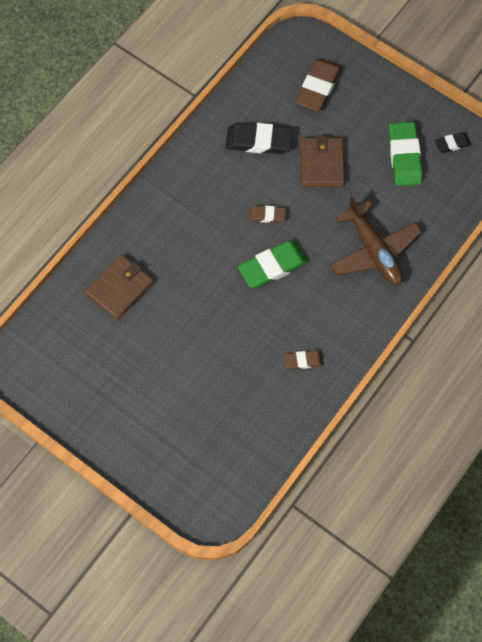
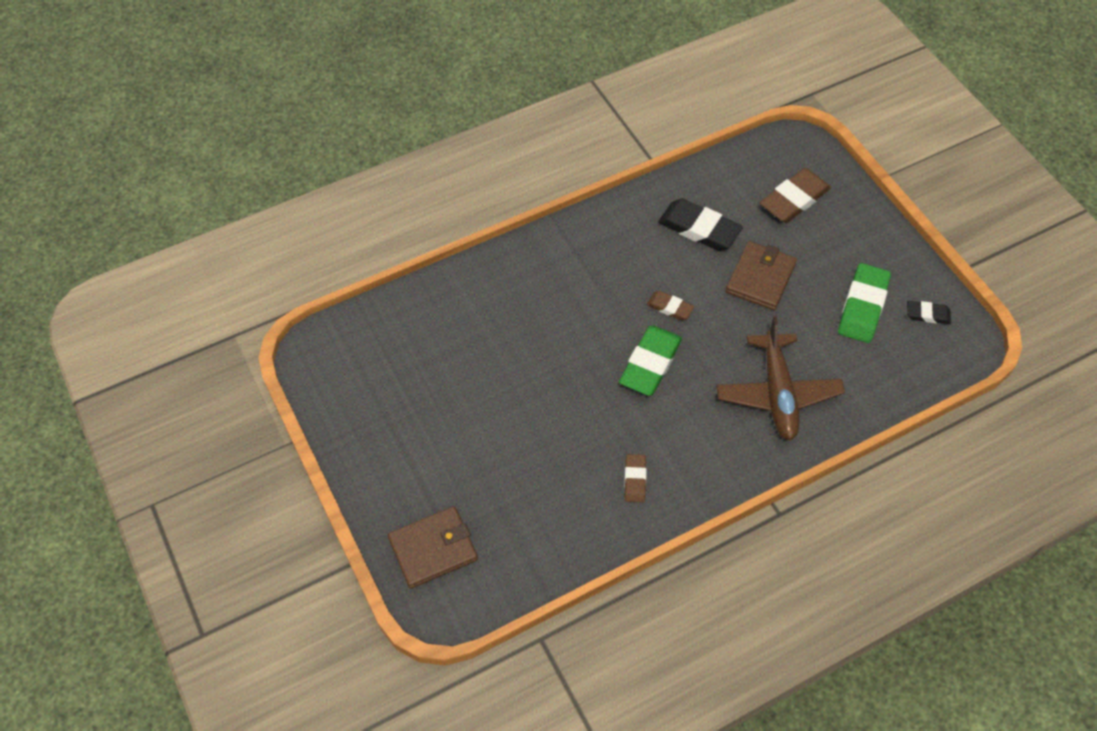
camera: 25 degrees right, 10 degrees down
(120, 288) = (467, 319): brown wallet -> brown wallet (433, 549)
(273, 266) = (650, 363): green eraser -> green eraser turned 60 degrees counterclockwise
(304, 360) = (635, 480): brown eraser -> brown eraser turned 75 degrees clockwise

